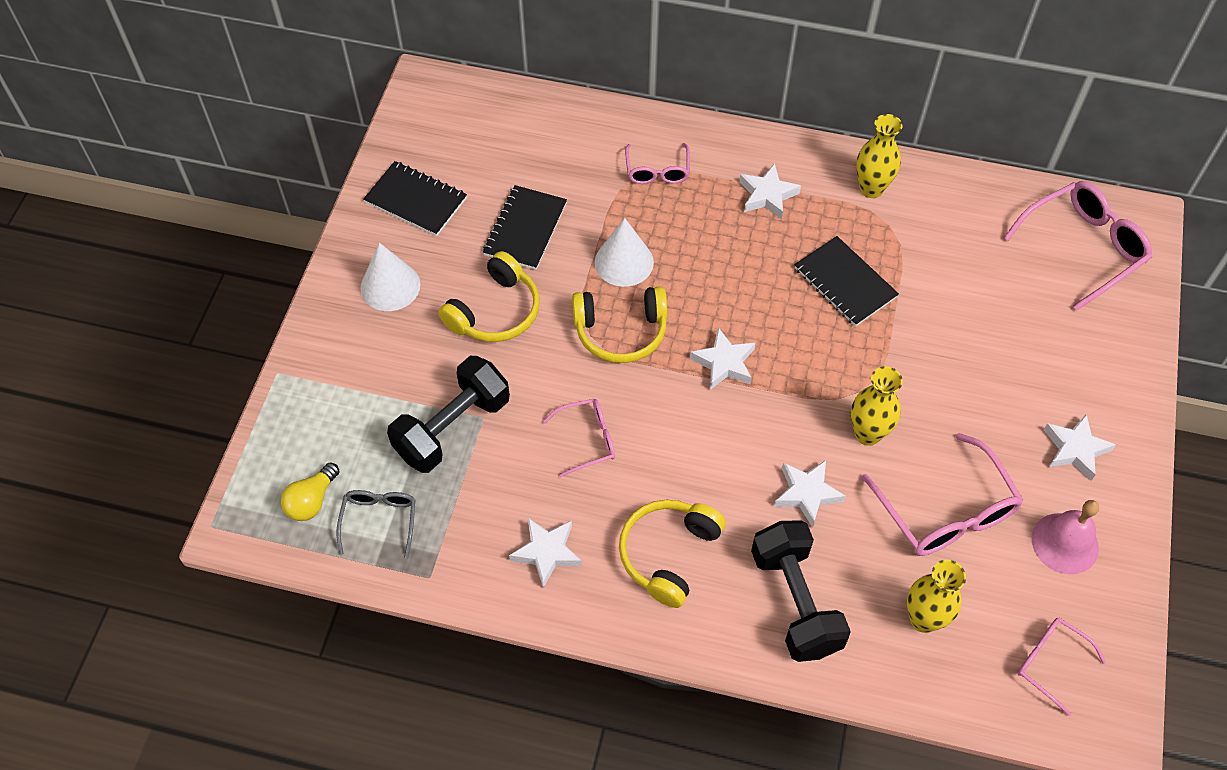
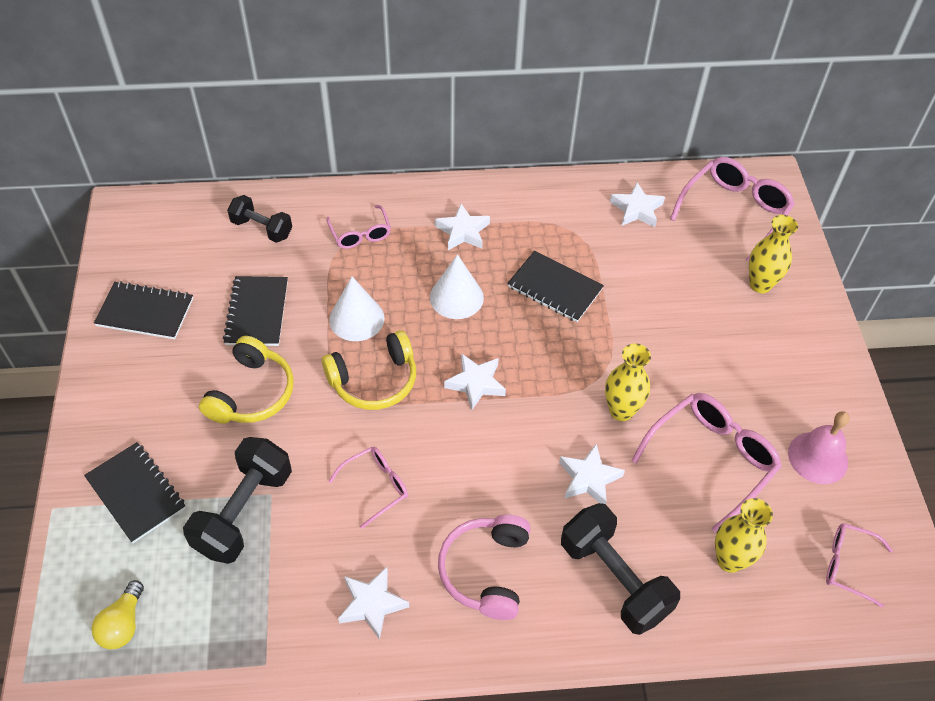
camera: 20 degrees left, 5 degrees down
(357, 380) = (136, 493): none -> black notebook
(379, 520) = (198, 623): grey glasses -> none
(390, 286) = (143, 396): white cone -> white cone (456, 297)
(557, 140) = (262, 228): none -> black dumbbell
(668, 554) = (486, 571): yellow headphones -> pink headphones
(871, 189) = (548, 205): yellow vase -> yellow vase (760, 284)
(946, 511) = (712, 459): pink glasses -> pink glasses turned 90 degrees counterclockwise
(1075, 449) = (794, 376): white star -> white star (636, 209)

